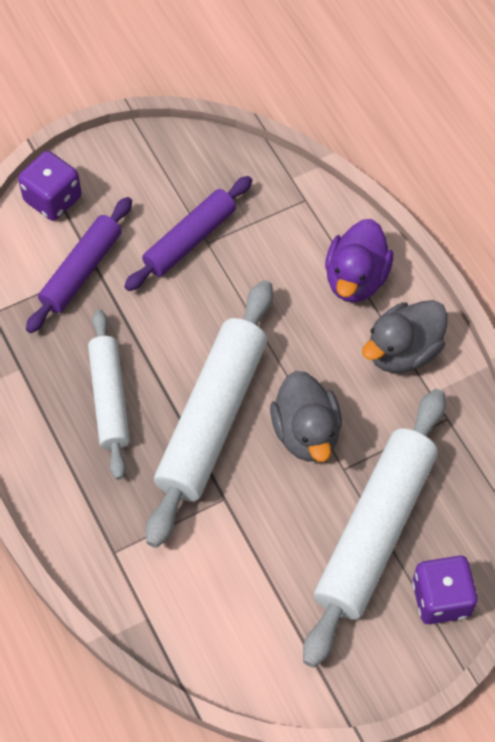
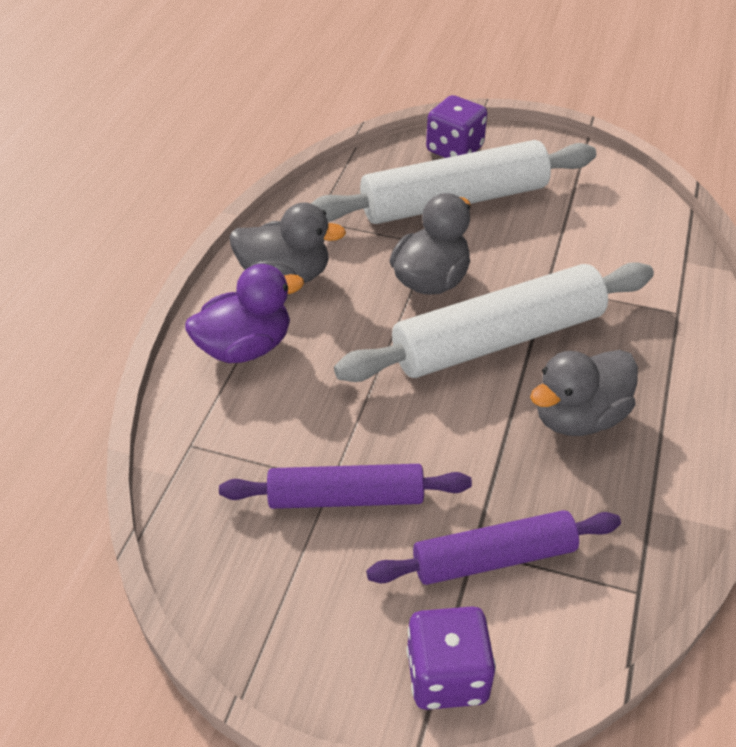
camera: 135 degrees left, 15 degrees down
(110, 398) = (578, 417): white rolling pin -> grey duck

